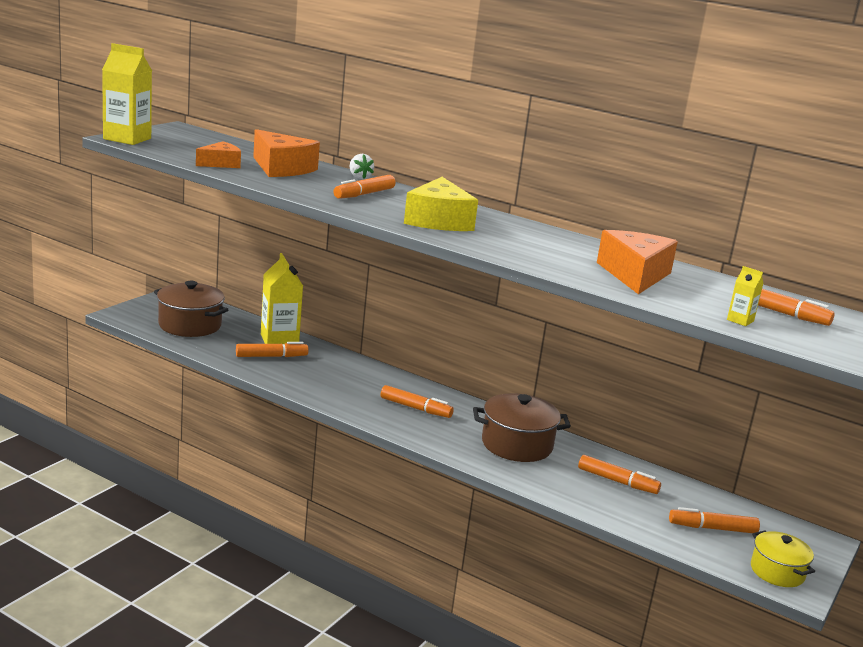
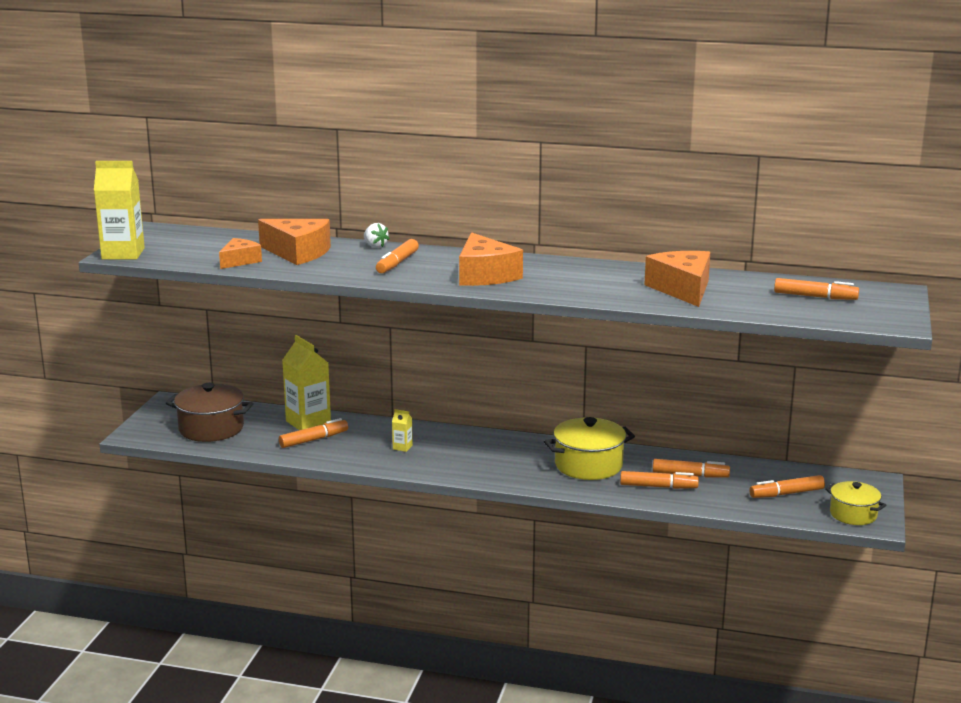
camera: 15 degrees left, 0 degrees up
(415, 408) = (480, 455): orange marker -> orange marker (658, 487)
(438, 221) = (485, 275): yellow cheese -> orange cheese
(517, 445) = (588, 465): brown pot -> yellow pot
(740, 320) = (790, 311): yellow carton -> yellow carton (402, 447)

